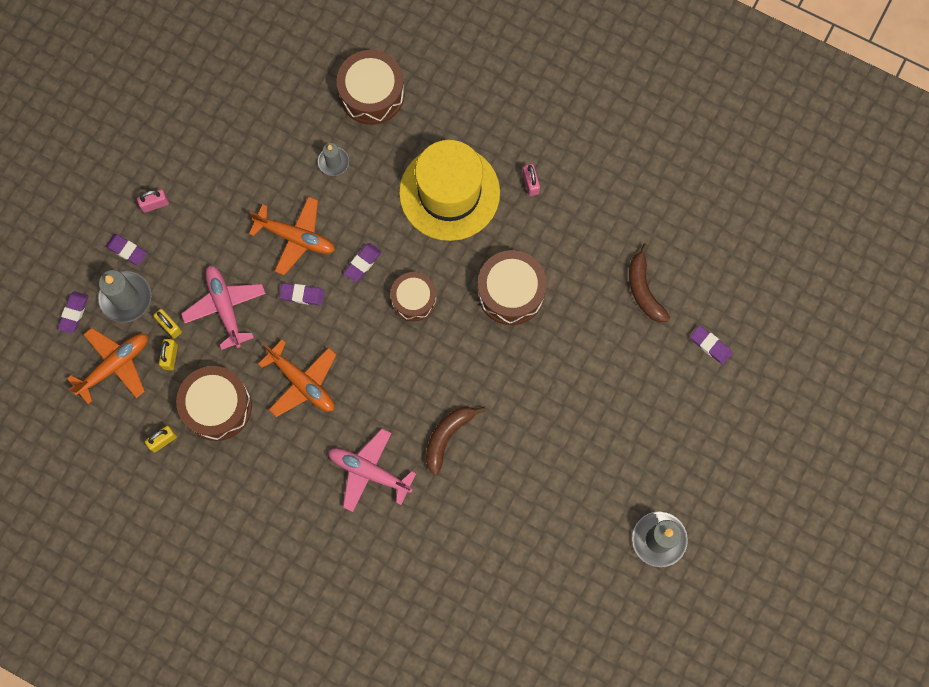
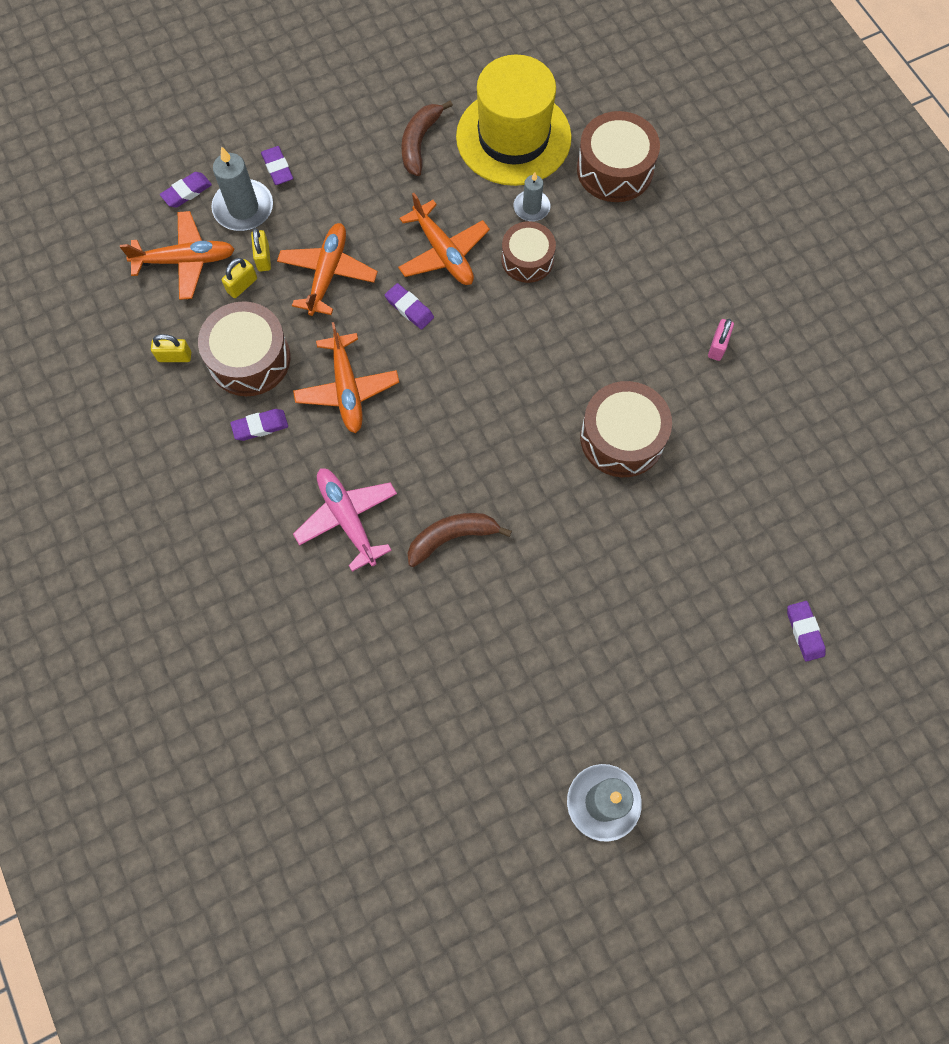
camera: 35 degrees right, 5 degrees down
(155, 204) = (335, 144): pink padlock -> none
(225, 307) = (328, 273): pink plane -> orange plane
(362, 263) = (490, 316): purple eraser -> purple eraser (260, 426)
(414, 299) = (516, 382): brown drum -> brown drum (527, 259)
(449, 193) = (627, 304): yellow hat -> yellow hat (513, 137)
(643, 290) = (768, 526): brown banana -> brown banana (419, 142)

